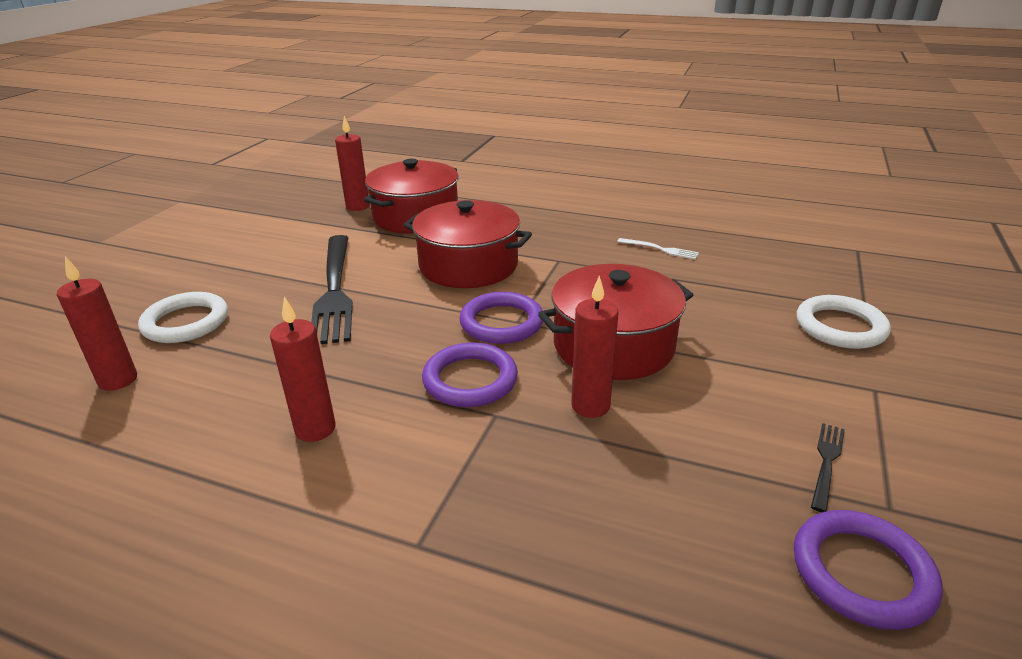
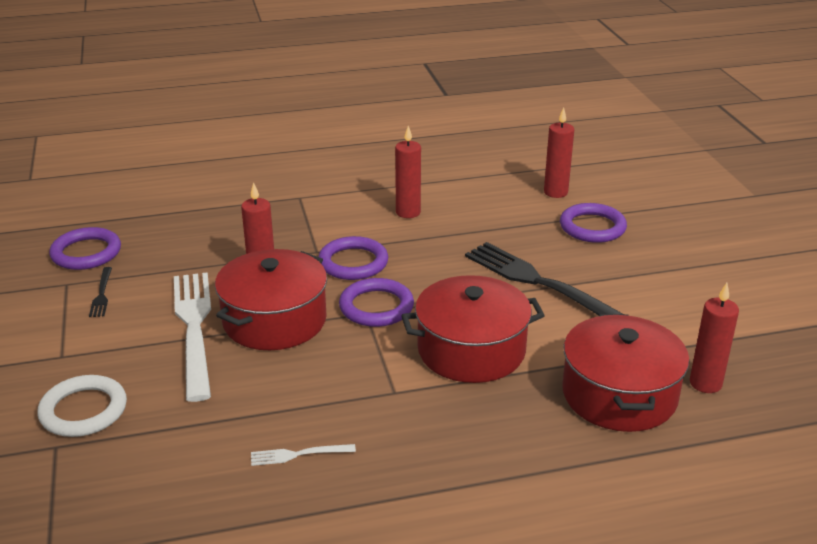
camera: 145 degrees right, 0 degrees up
(186, 322) = (592, 227): white ring -> purple ring
(707, 368) = (194, 328): none -> white fork

